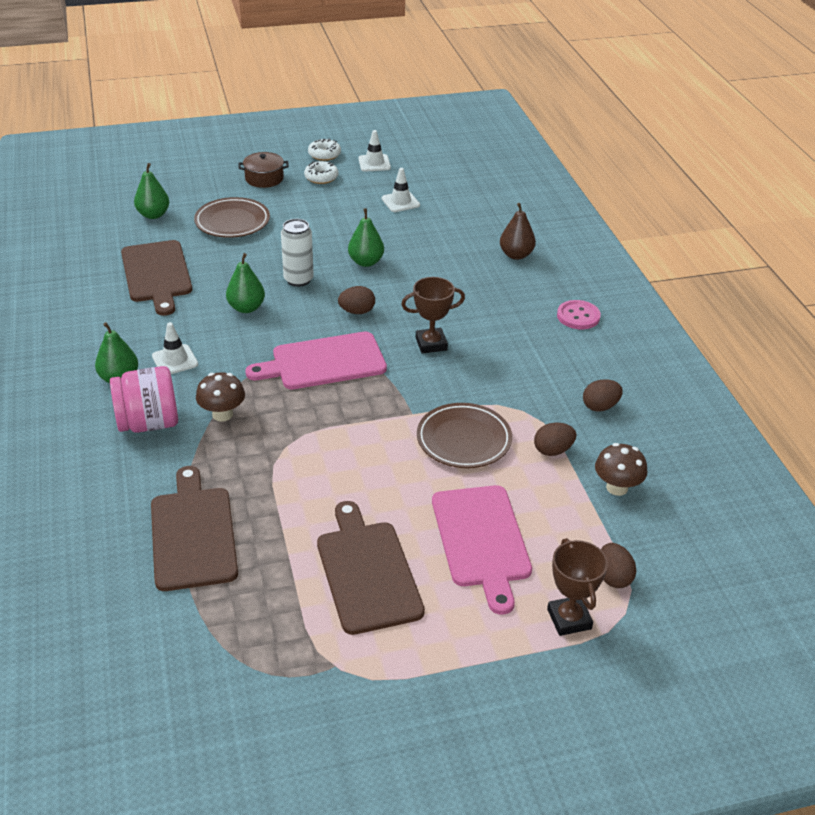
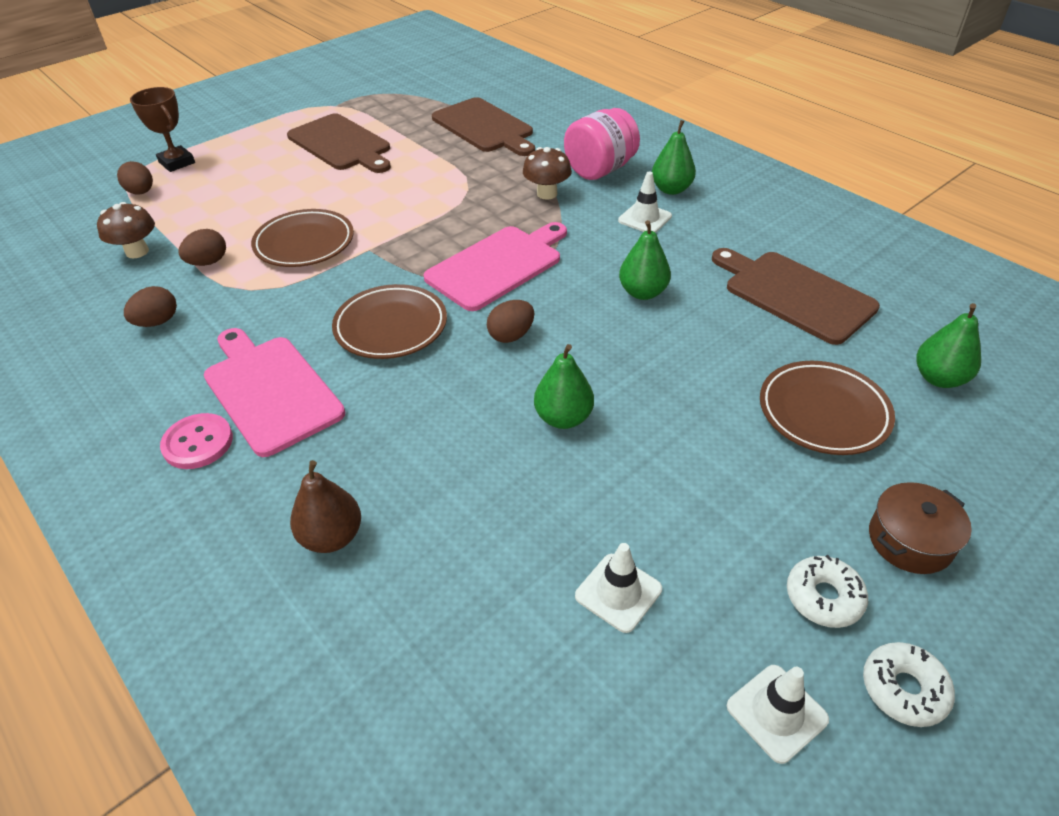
camera: 155 degrees right, 5 degrees up
(298, 279) = (625, 352): white can -> none
(431, 344) = (391, 327): brown trophy -> brown plate
(481, 540) = (259, 183): pink cutting board -> pink cutting board (270, 390)

